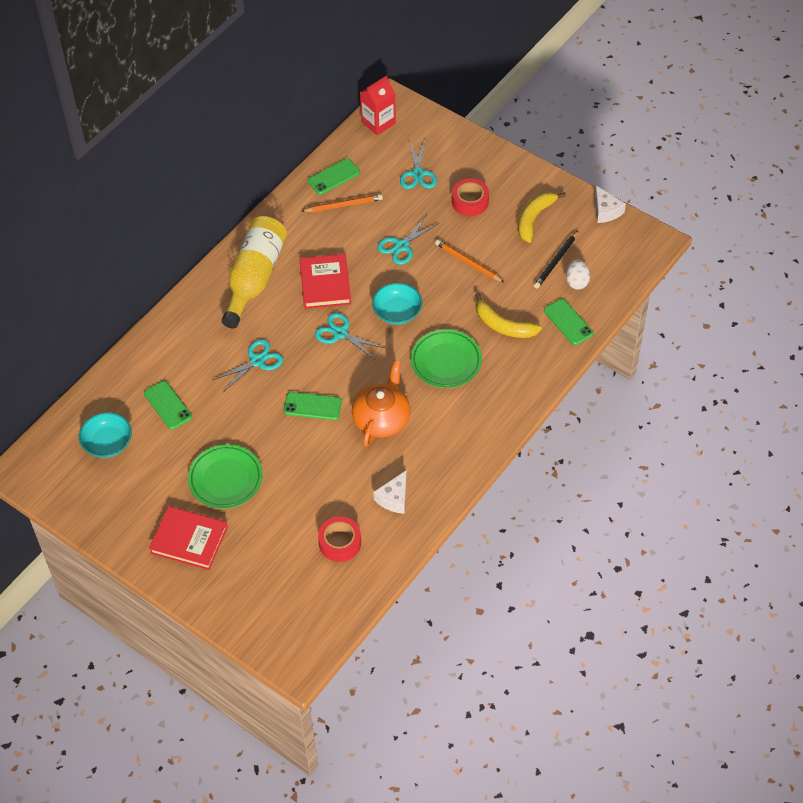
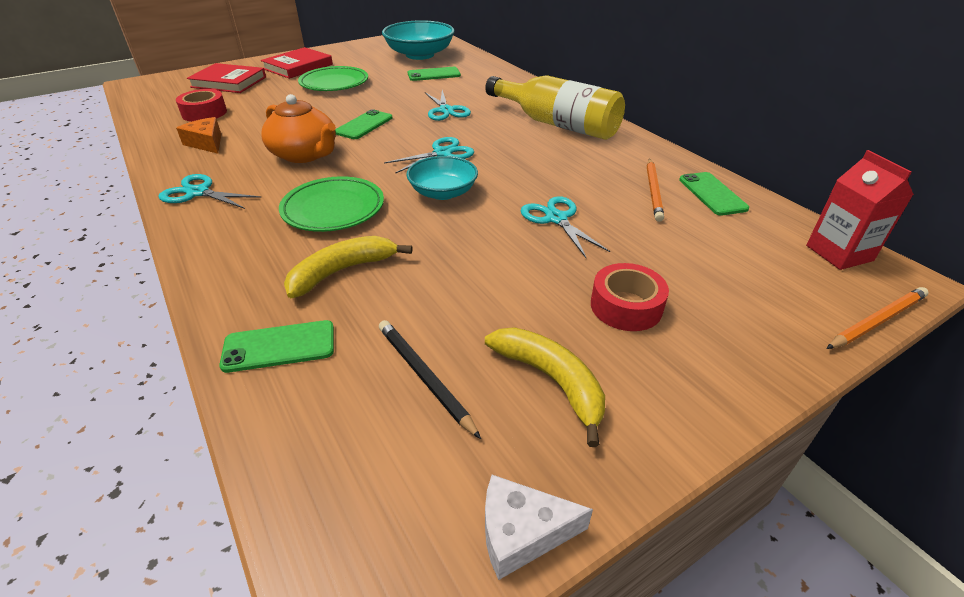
camera: 110 degrees right, 15 degrees down
(107, 443) = (420, 55): turquoise bowl -> turquoise bowl, size x1.62
(325, 284) = (523, 157): red book -> red book (229, 82)
(394, 498) = (206, 143): white cheese -> orange cheese
(418, 174) = (707, 265): turquoise scissors -> turquoise scissors (198, 192)
(468, 263) = (489, 269): orange pencil -> orange pencil (876, 321)
(577, 282) = (354, 391): white egg -> none

